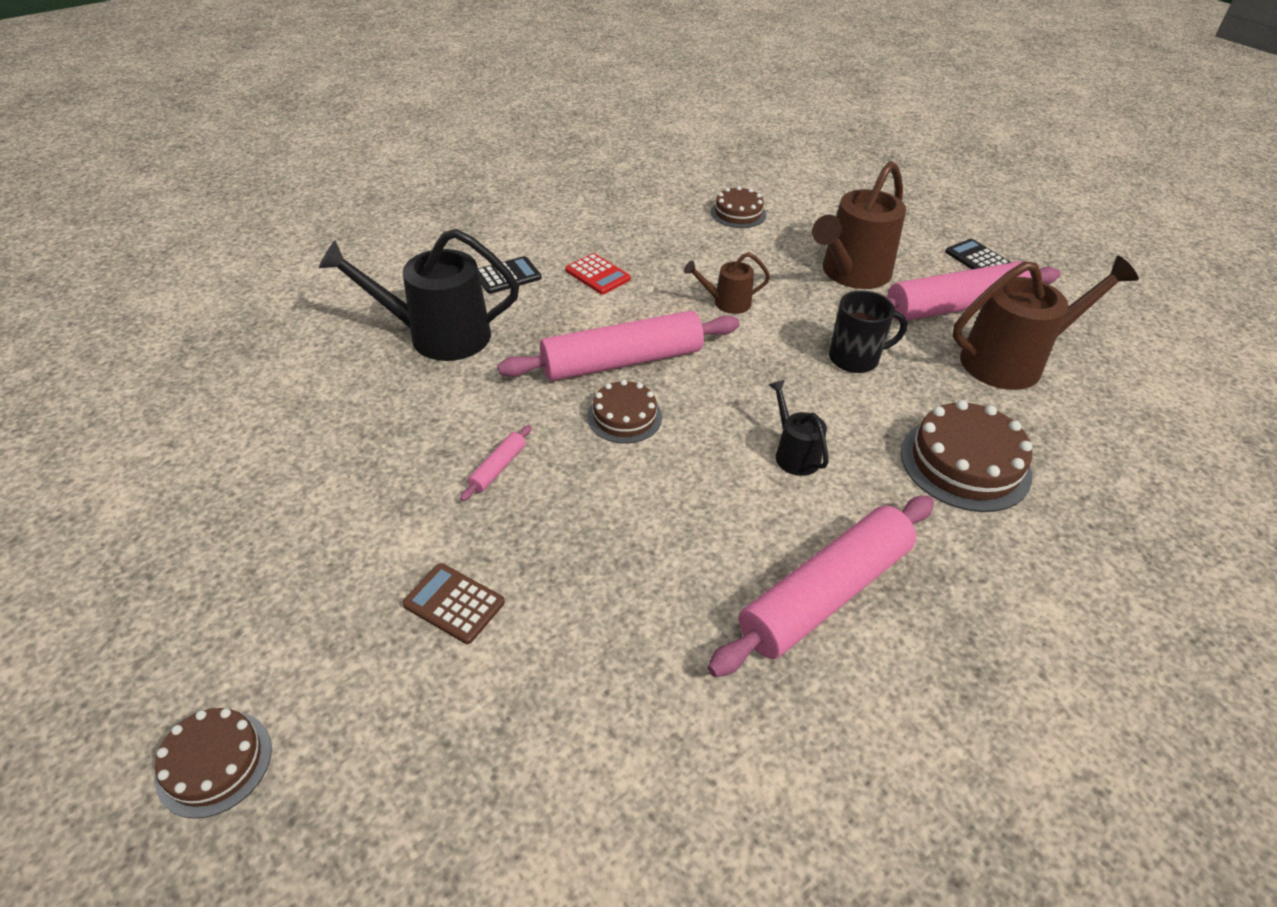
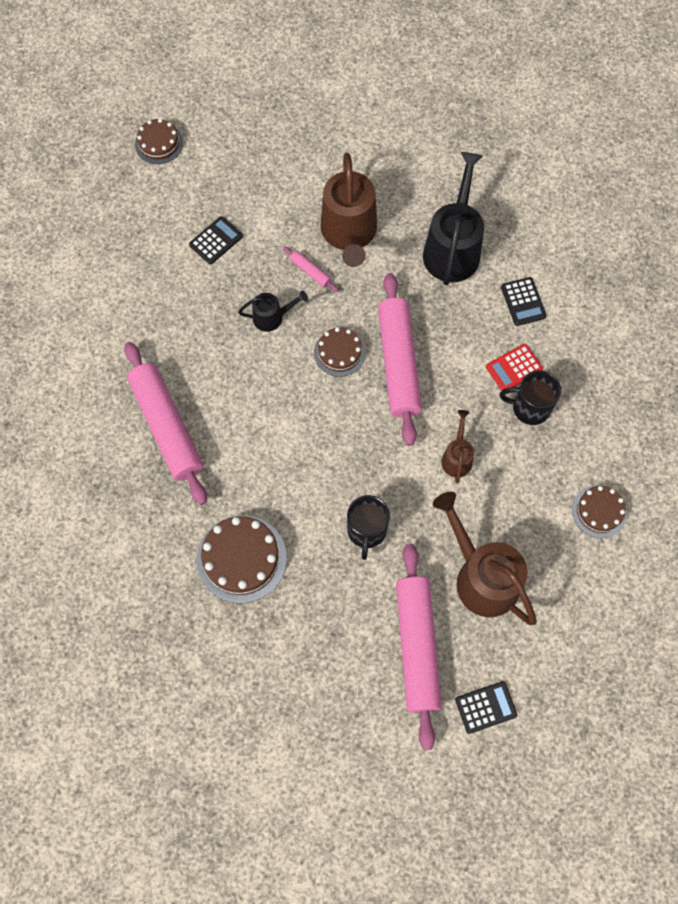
camera: 105 degrees right, 25 degrees up
(454, 603) = (216, 240): brown calculator -> black calculator
(642, 261) = (529, 407): none -> black mug
(794, 454) = (278, 449): black watering can -> black watering can (272, 317)
(1011, 361) = (337, 654): brown watering can -> brown watering can (349, 234)

